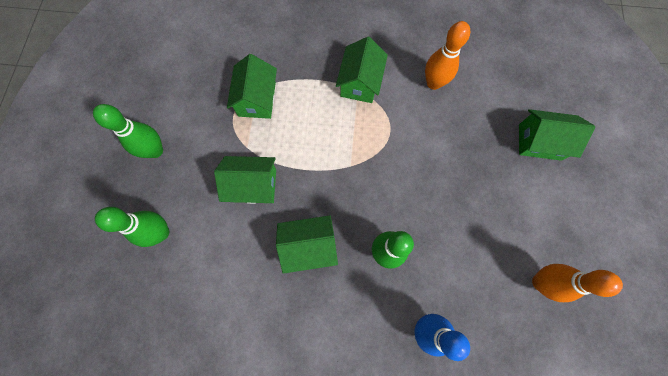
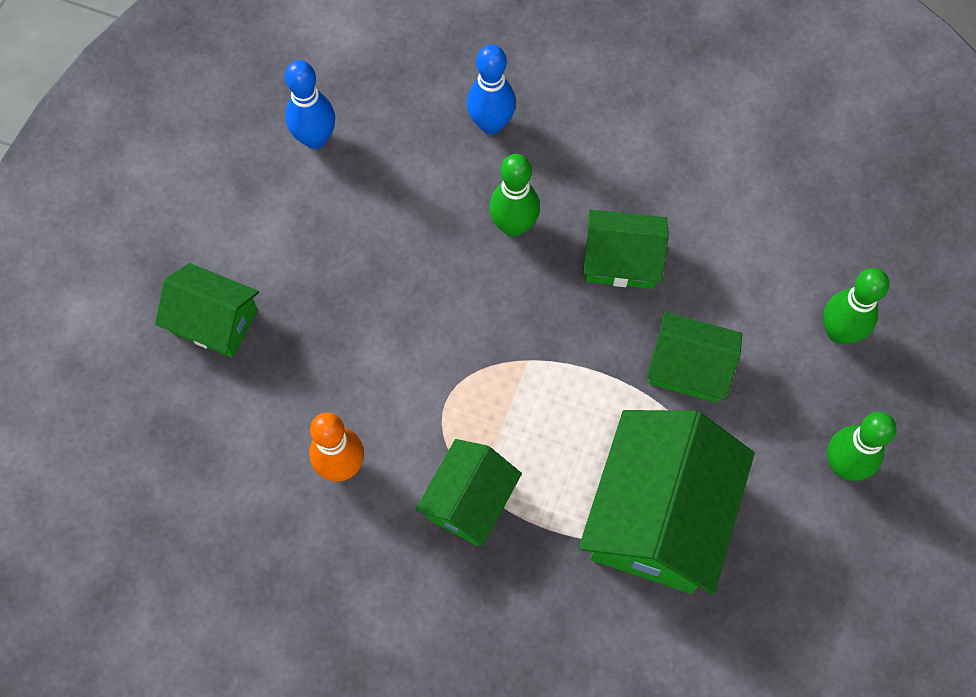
camera: 165 degrees left, 5 degrees down
(257, 99) = (658, 516): green house -> green house, size x1.77
(540, 282) = (315, 138): orange bowling pin -> blue bowling pin

